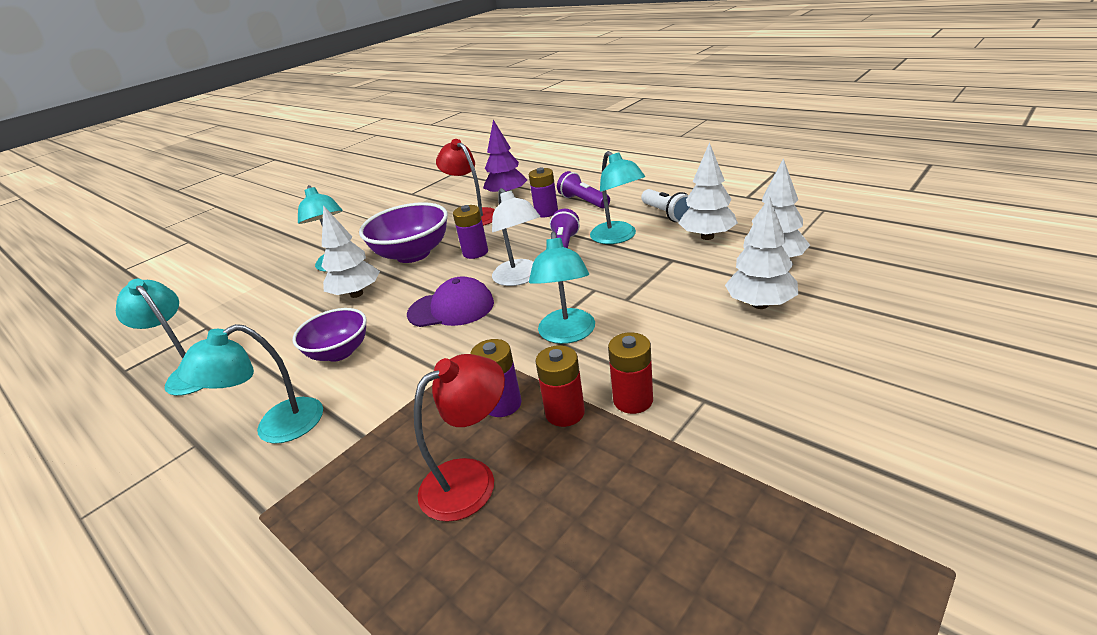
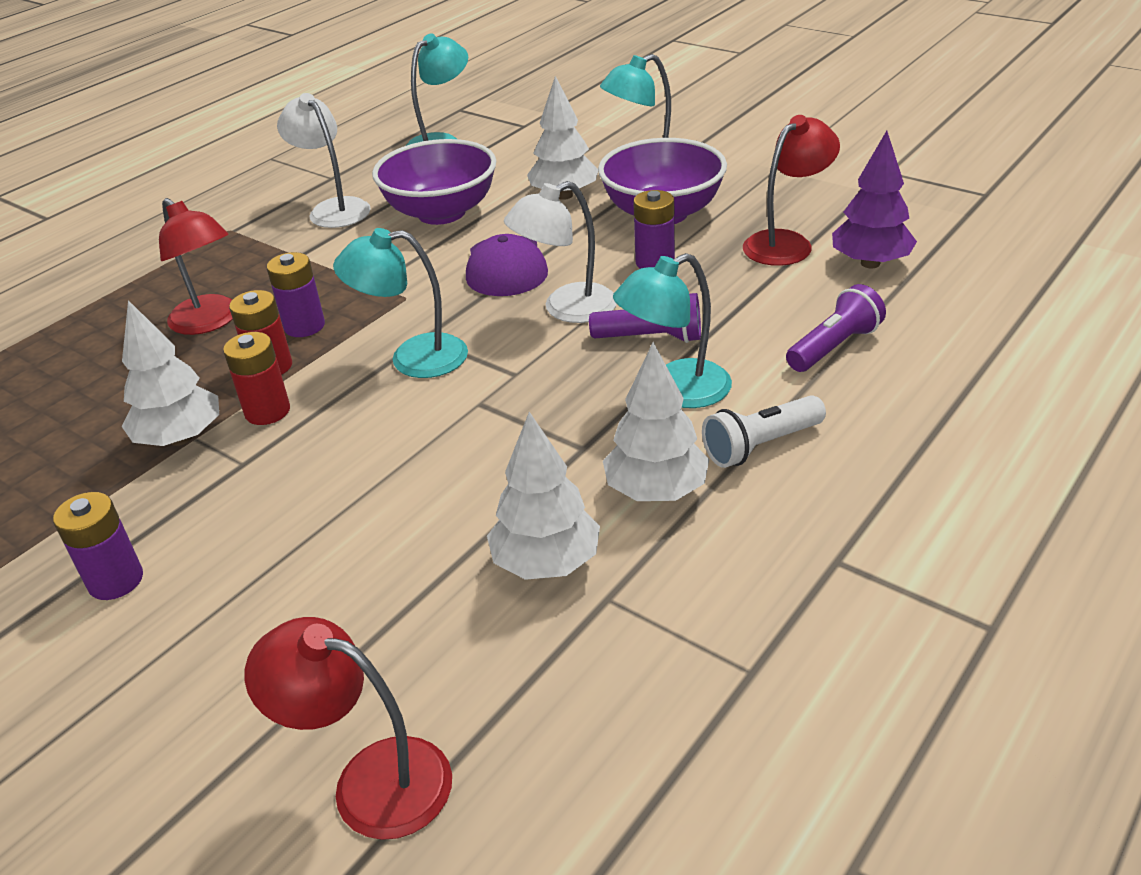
camera: 85 degrees right, 5 degrees up
(276, 427) = (333, 209): turquoise lamp -> white lamp
(339, 352) = (441, 213): purple bowl -> purple bowl, size x1.54
(546, 212) = (790, 310): purple battery -> purple battery (116, 580)
(760, 304) = (418, 530): white tree -> white tree (181, 438)
(956, 291) = (371, 780): none -> red lamp

